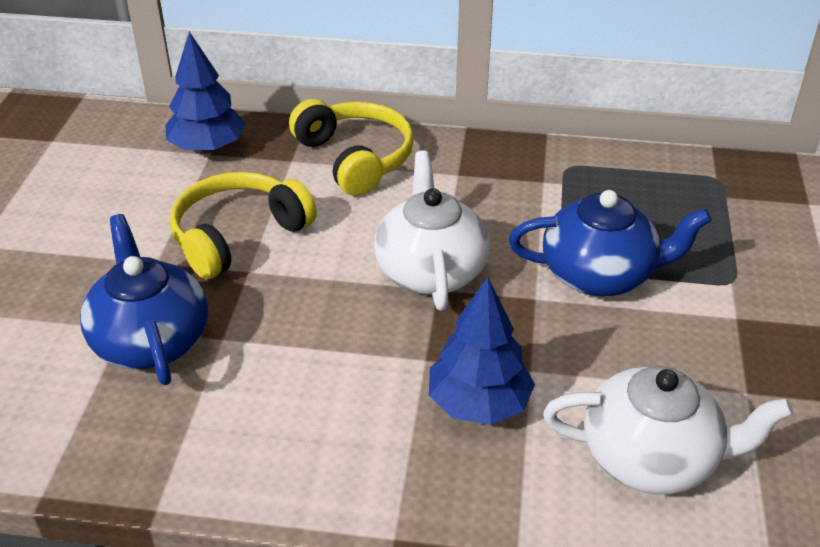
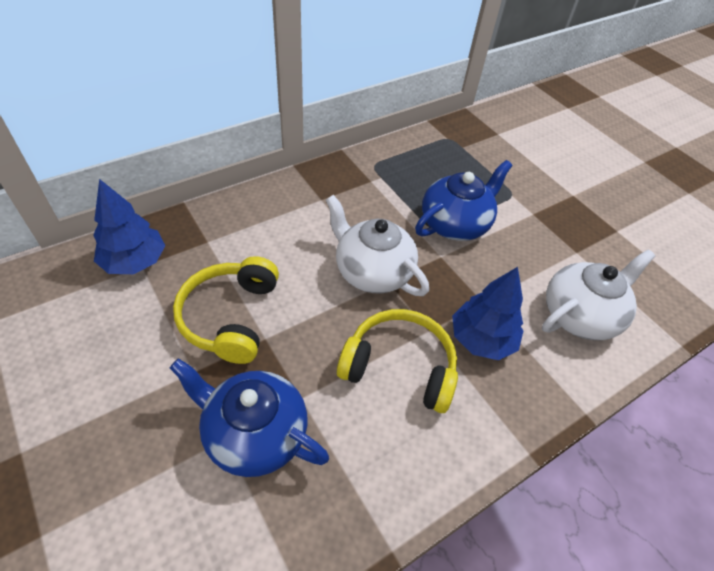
camera: 45 degrees left, 10 degrees up
(355, 158) = (248, 219): yellow headphones -> yellow headphones (399, 367)

